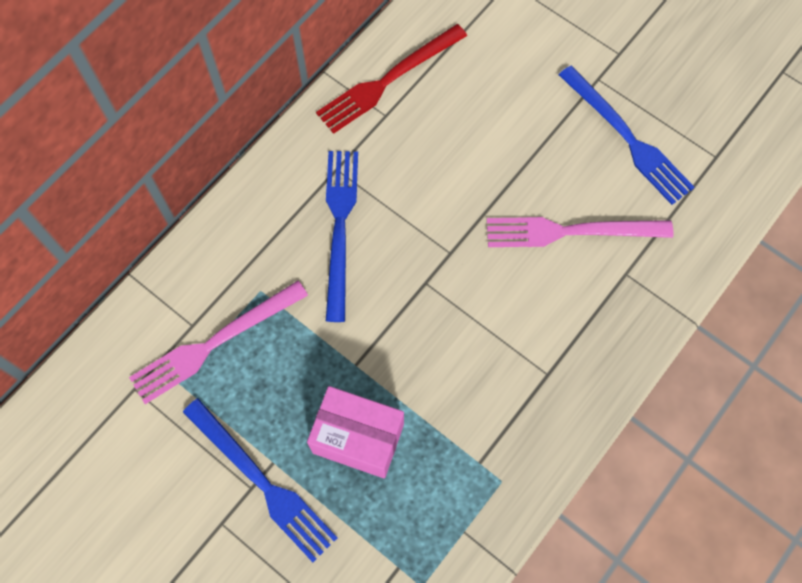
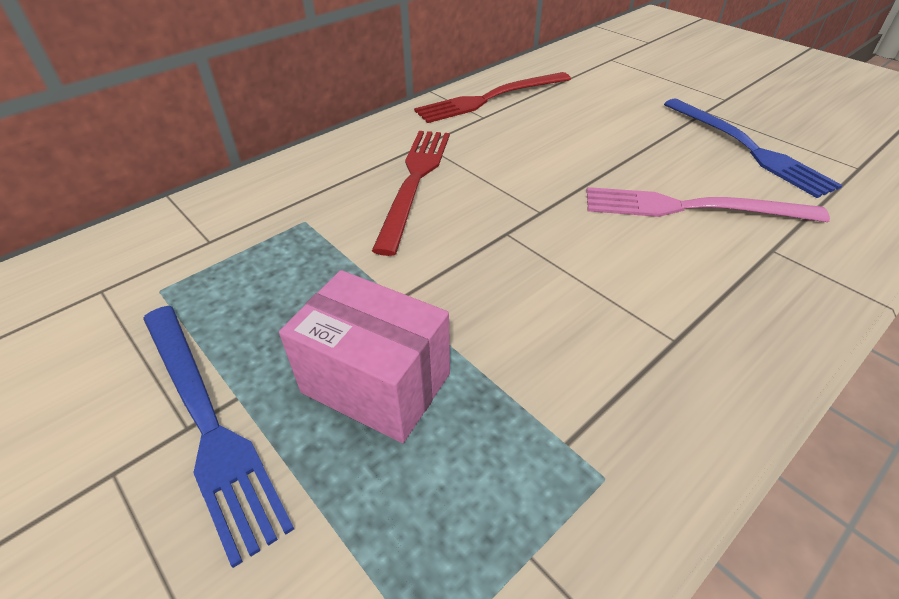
camera: 10 degrees right, 25 degrees down
(214, 343) = (226, 259): pink fork -> none
(339, 227) = (414, 181): blue fork -> red fork

